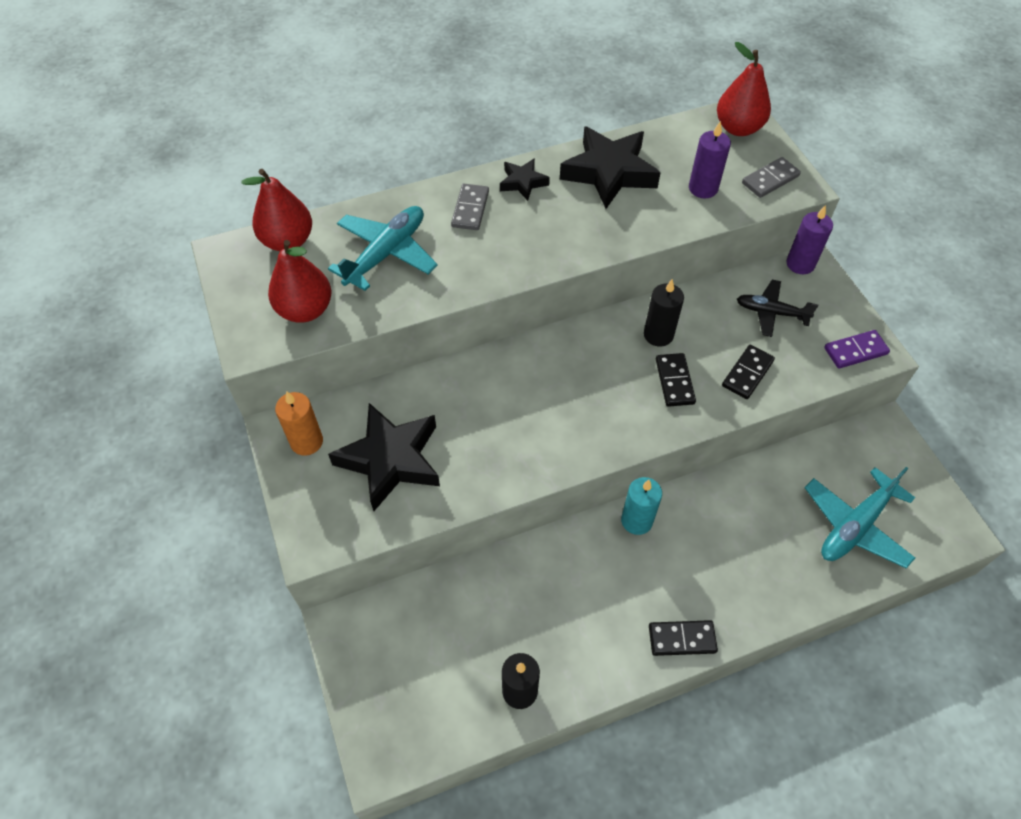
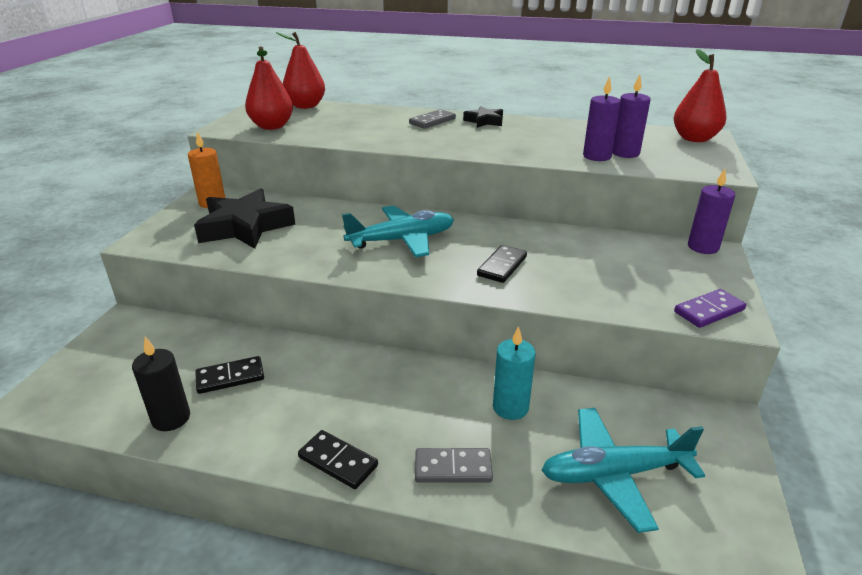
camera: 35 degrees right, 25 degrees down
(386, 254) = (352, 122): turquoise plane -> turquoise plane (402, 240)
(609, 172) = (555, 131): black star -> none
(636, 520) = (397, 366): turquoise candle -> turquoise candle (510, 407)
(658, 335) = (520, 240): black candle -> none
(684, 207) = (597, 156): none -> purple candle
(747, 373) = (575, 285): black domino -> black domino (230, 377)
(770, 180) = (695, 163): grey domino -> grey domino (453, 468)
(771, 312) = (641, 262): black plane -> none
(855, 351) = (709, 311): purple domino -> purple domino turned 45 degrees counterclockwise

